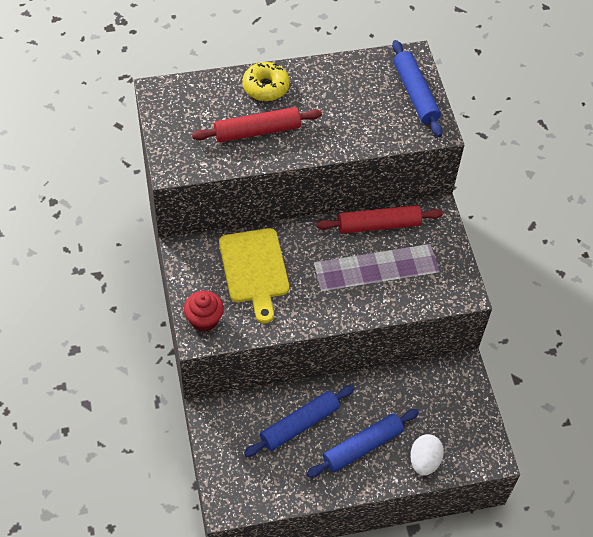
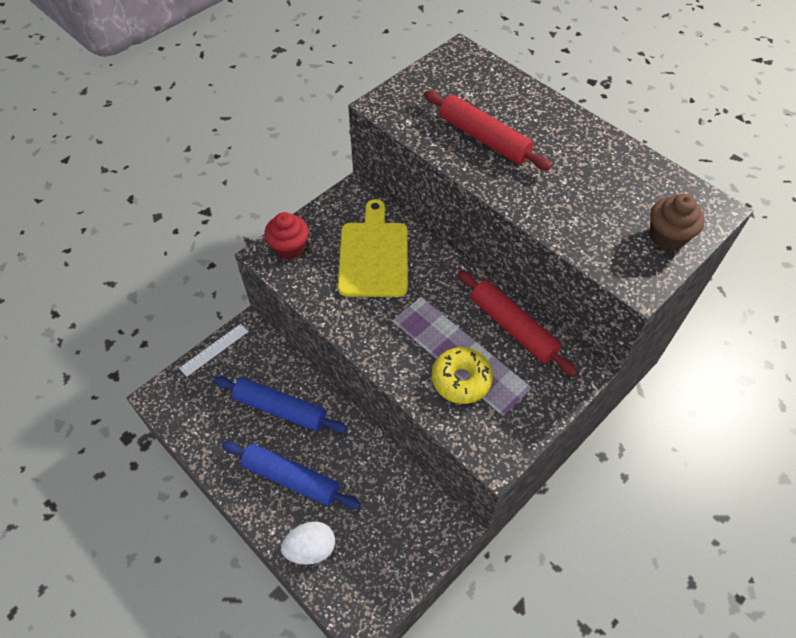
camera: 60 degrees right, 0 degrees up
(209, 445) = (214, 349): none -> white ruler
(254, 269) = (373, 255): yellow cutting board -> yellow cutting board turned 135 degrees clockwise
(266, 87) = (544, 117): yellow donut -> yellow donut (461, 380)
(415, 94) = (667, 237): blue rolling pin -> brown cupcake

